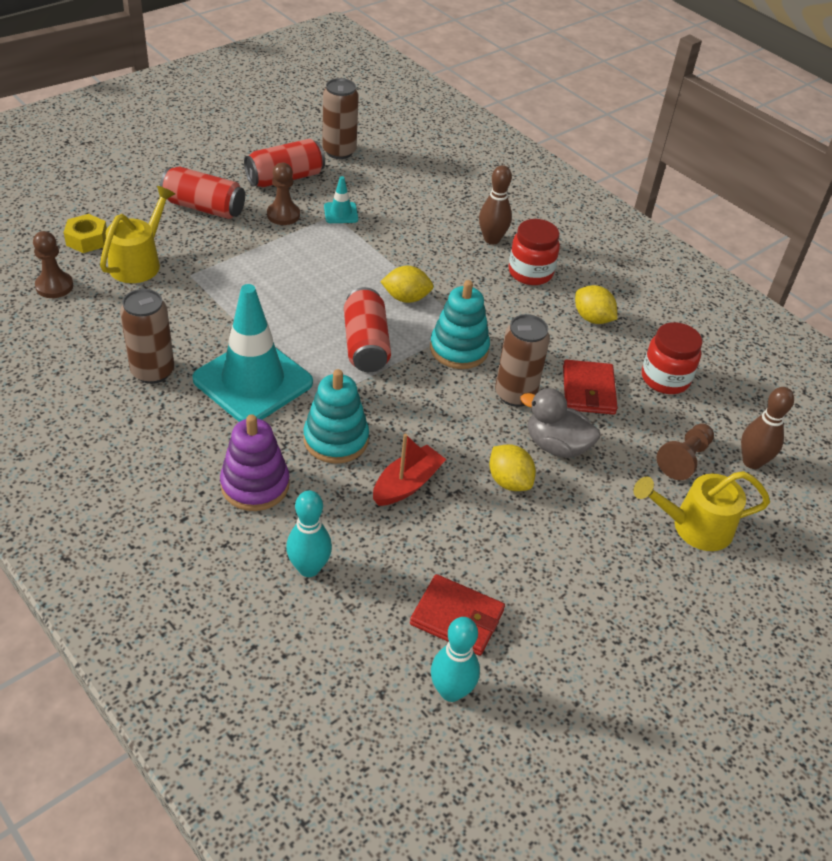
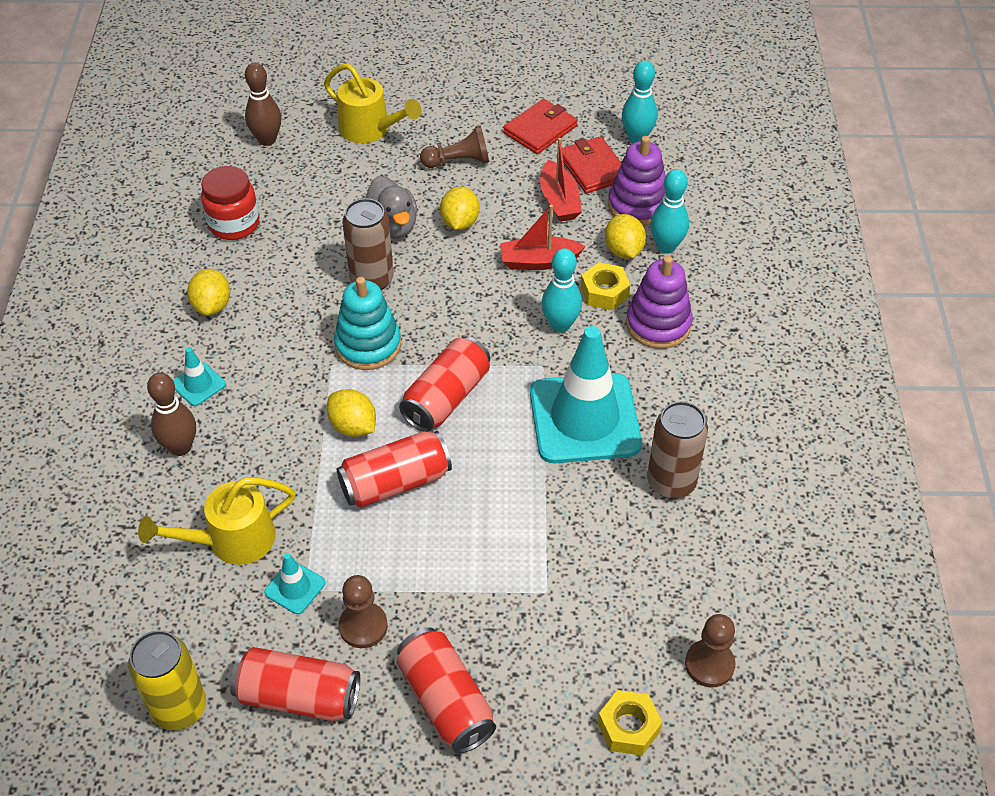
camera: 135 degrees left, 5 degrees up
(139, 262) = (589, 647): yellow watering can -> yellow watering can (231, 540)
(325, 488) = (604, 292): none -> yellow nut
(336, 439) = (560, 325): turquoise stacking toy -> turquoise bowling pin
(339, 151) = (179, 708): brown can -> yellow can
(343, 283) = (395, 482): none -> red can
(344, 539) = (623, 250): none -> yellow lemon
(374, 599) = (637, 205): none -> purple stacking toy
(451, 557) = (559, 201): none -> red boat
(530, 272) = (198, 384): red jar -> turquoise traffic cone
(588, 390) = (308, 250): red wallet -> red wallet (540, 129)
(684, 459) = (312, 167): brown pawn -> brown pawn (458, 161)

